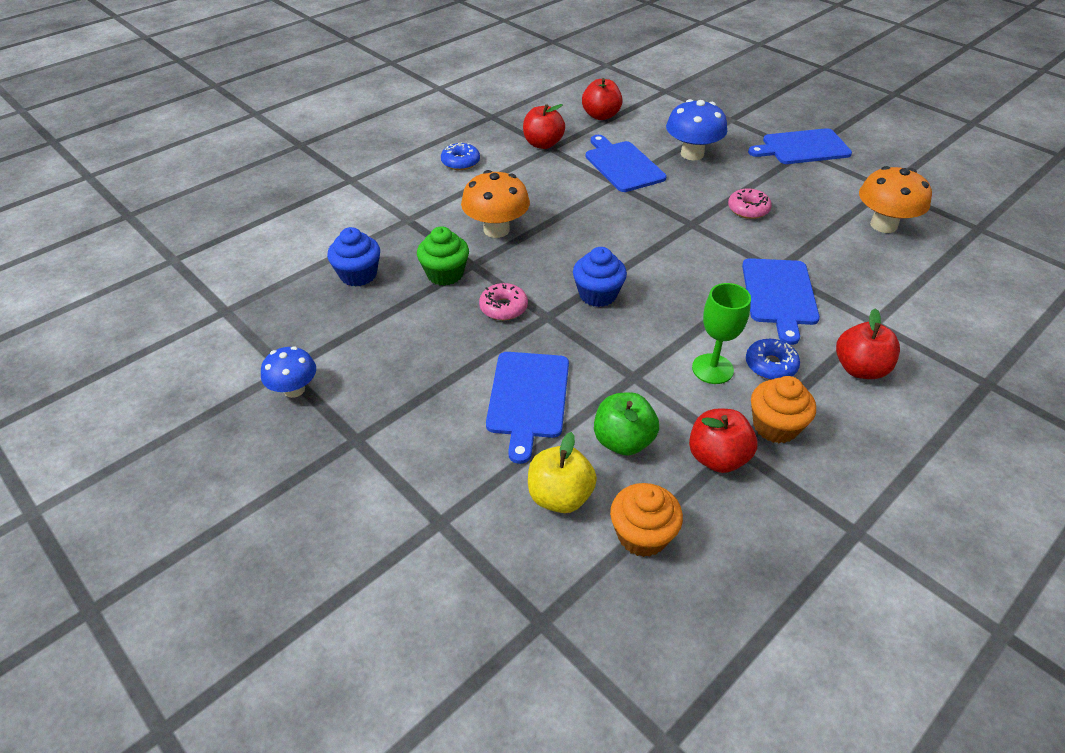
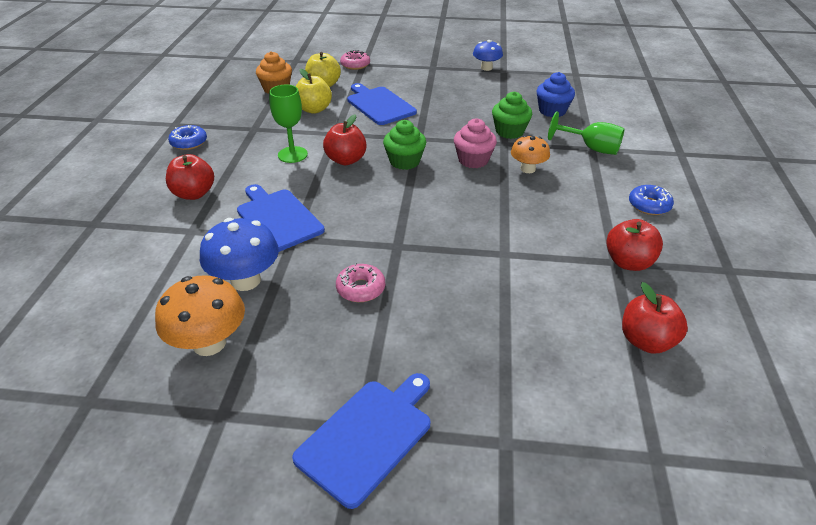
camera: 140 degrees right, 5 degrees down
(407, 219) = (591, 148): none -> green goblet
(496, 230) = (527, 169): orange mushroom -> orange mushroom, size x0.64
(503, 308) = (449, 131): pink donut -> pink donut (355, 65)
(530, 262) = (473, 160): none -> pink cupcake
(597, 295) = (404, 161): blue cupcake -> green cupcake
(622, 165) = (527, 278): blue cutting board -> none
(623, 441) = (314, 109): green apple -> yellow apple
(692, 154) = (483, 336): blue mushroom -> blue mushroom (246, 280)
(717, 458) = (260, 121): red apple -> red apple (346, 160)
(770, 365) = (257, 171): blue donut -> blue donut (189, 142)
(775, 426) = (236, 144): orange cupcake -> none

